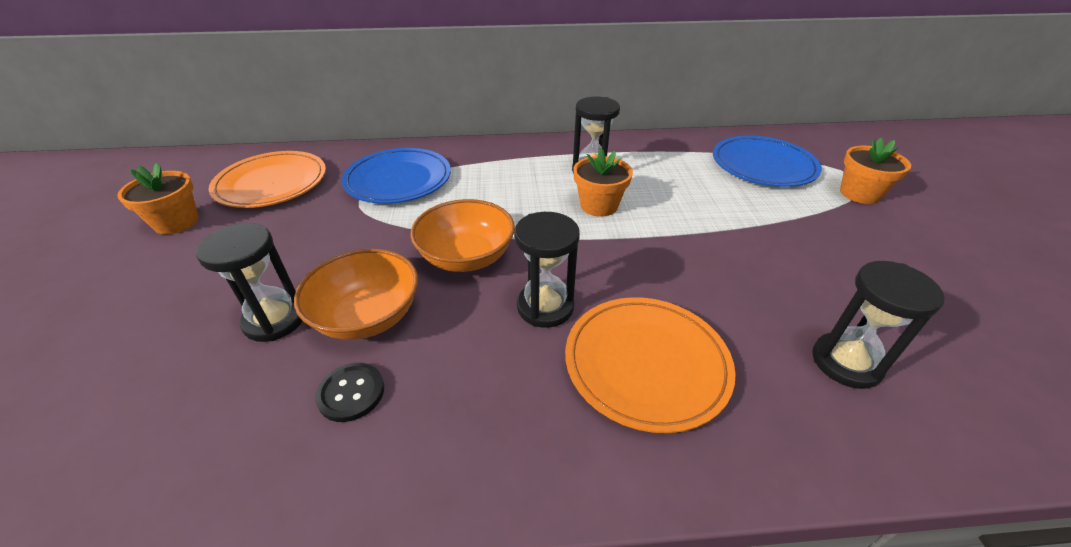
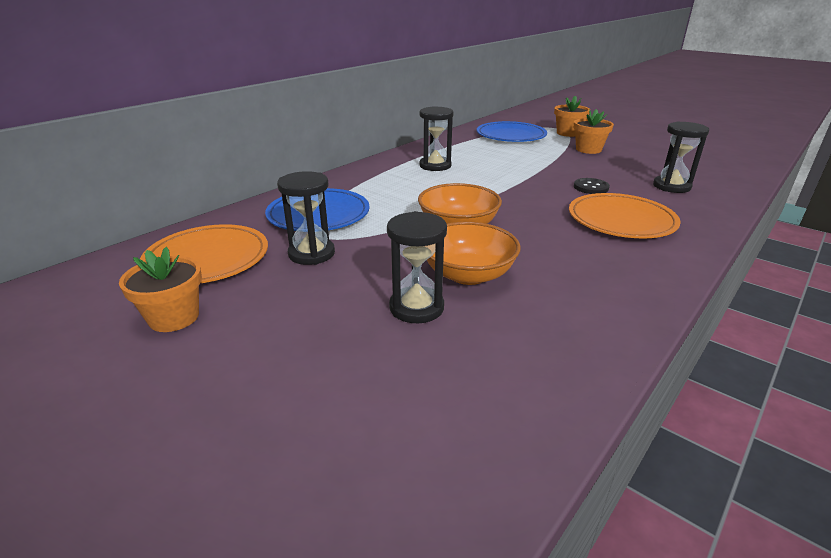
camera: 45 degrees left, 10 degrees down
(351, 393) = (538, 302): black button -> black button (591, 187)
(545, 307) = (542, 224): black hourglass -> black hourglass (311, 253)
(599, 205) = (474, 178): orange flower pot -> orange flower pot (588, 149)

